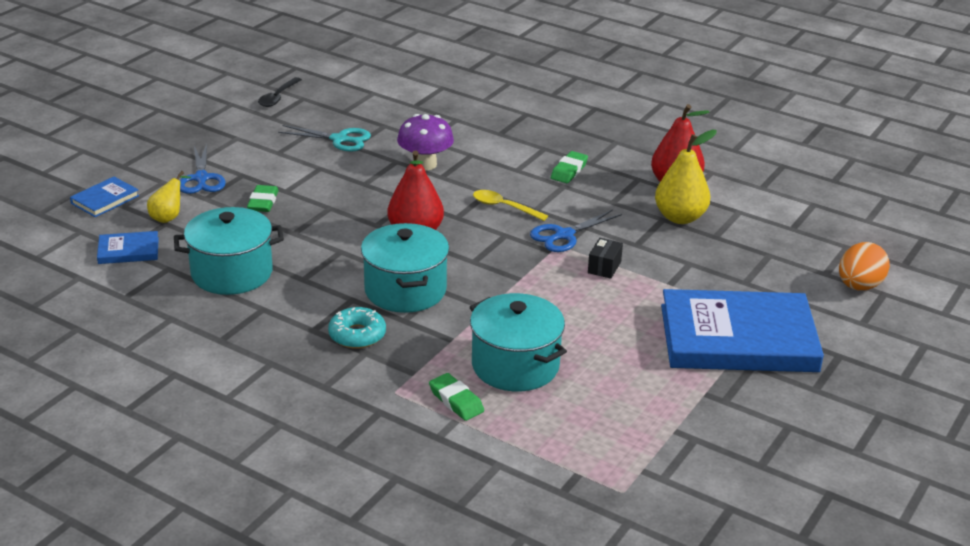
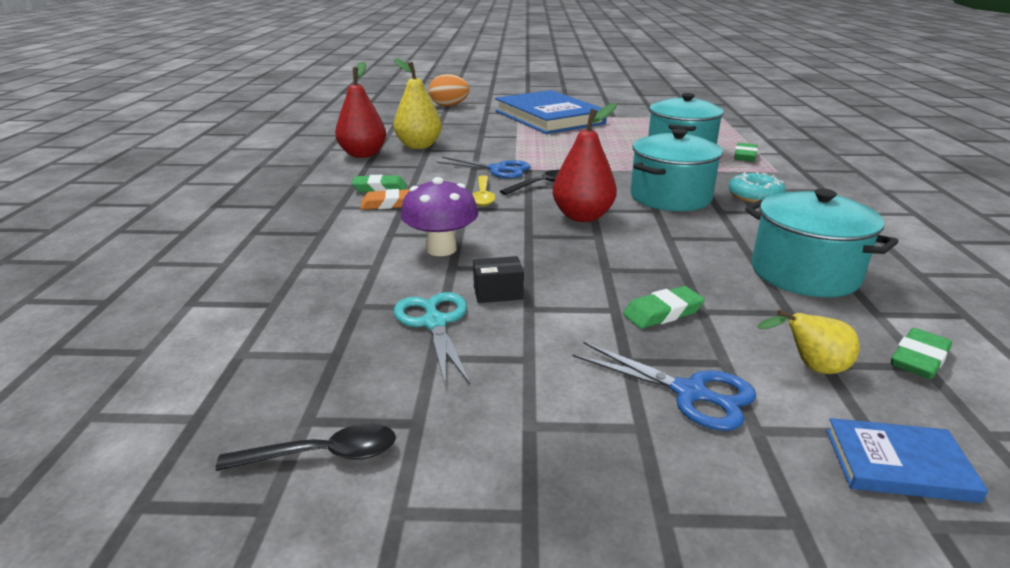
camera: 120 degrees left, 5 degrees down
(128, 250) = (918, 359): blue book -> green eraser
(201, 178) = (690, 393): blue scissors -> blue scissors turned 75 degrees clockwise
(503, 242) = (541, 184): none -> black spoon
(529, 166) = (388, 204): none -> orange eraser
(604, 267) = (524, 152): black box -> black box (498, 293)

